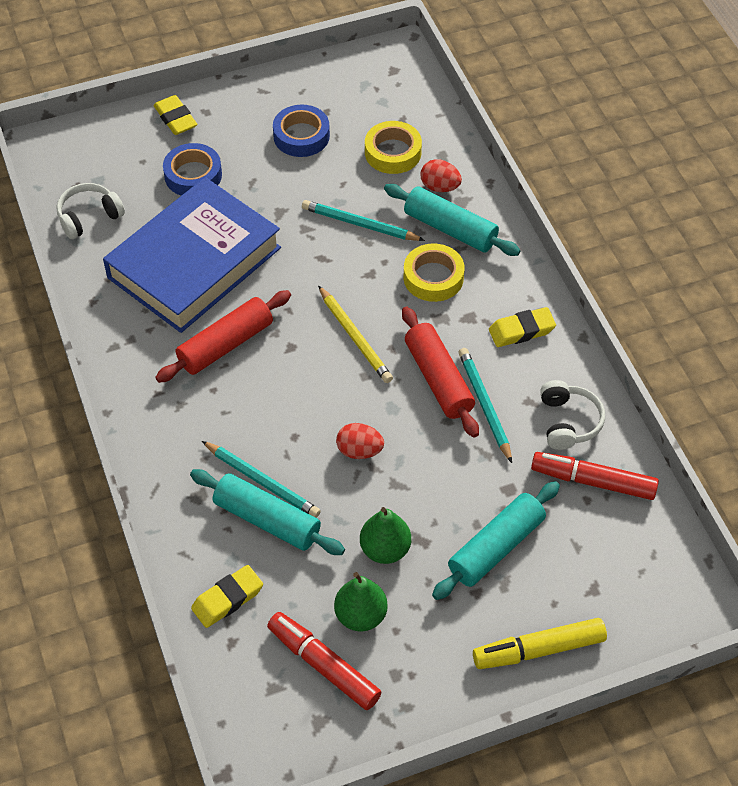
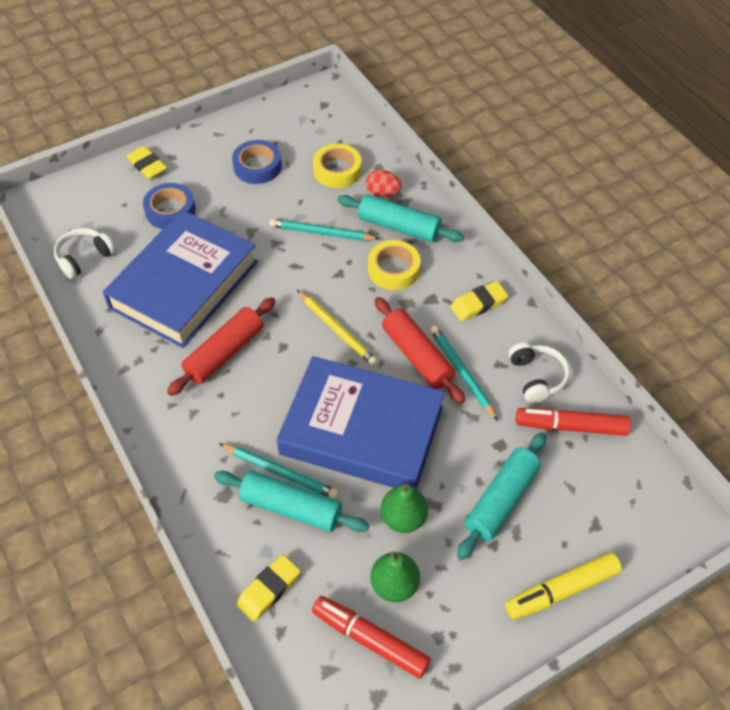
camera: 10 degrees left, 0 degrees up
(359, 451) = (362, 430): red egg -> blue book

